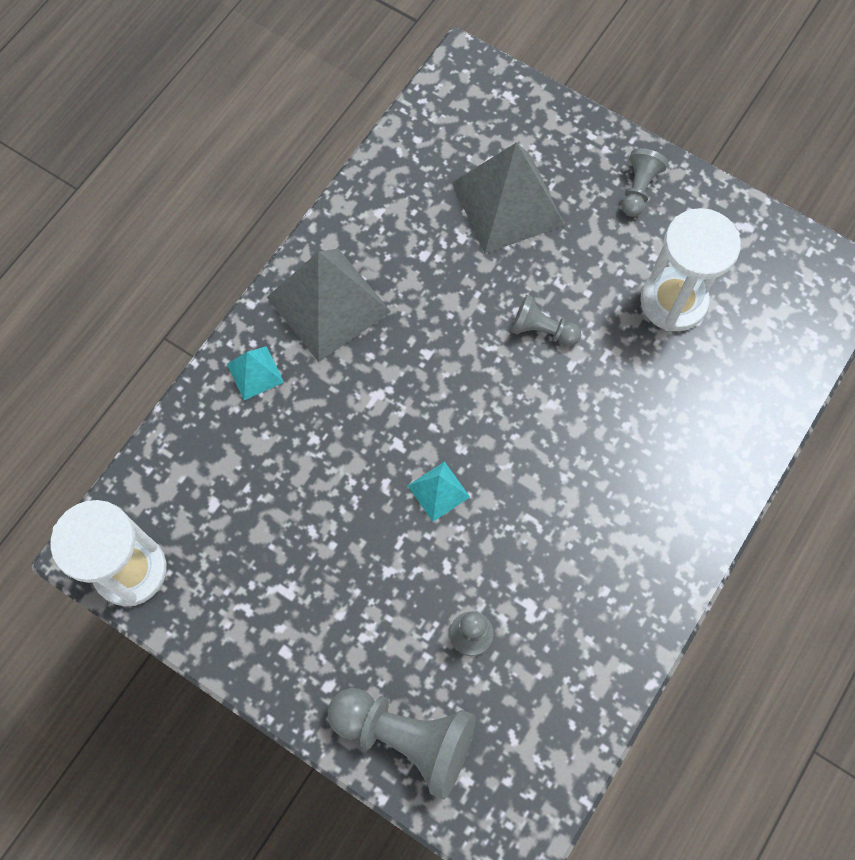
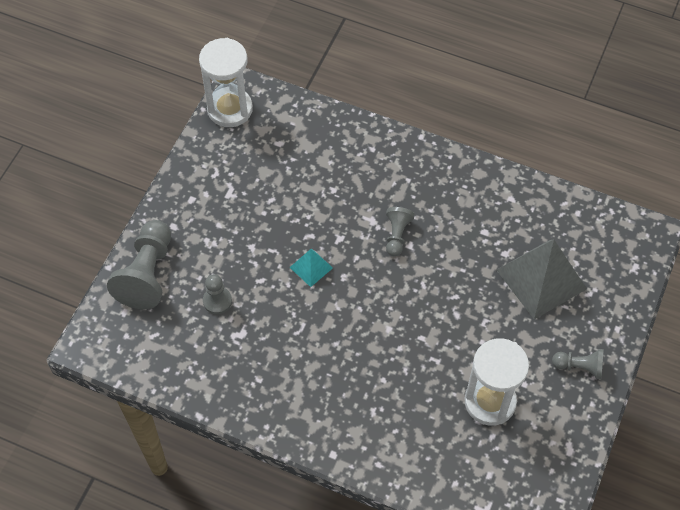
camera: 80 degrees right, 10 degrees down
(255, 373) = (372, 148): turquoise pyramid -> none
(328, 304) = (432, 180): grey pyramid -> none
(542, 330) = (444, 315): grey pawn -> grey pawn (397, 235)

